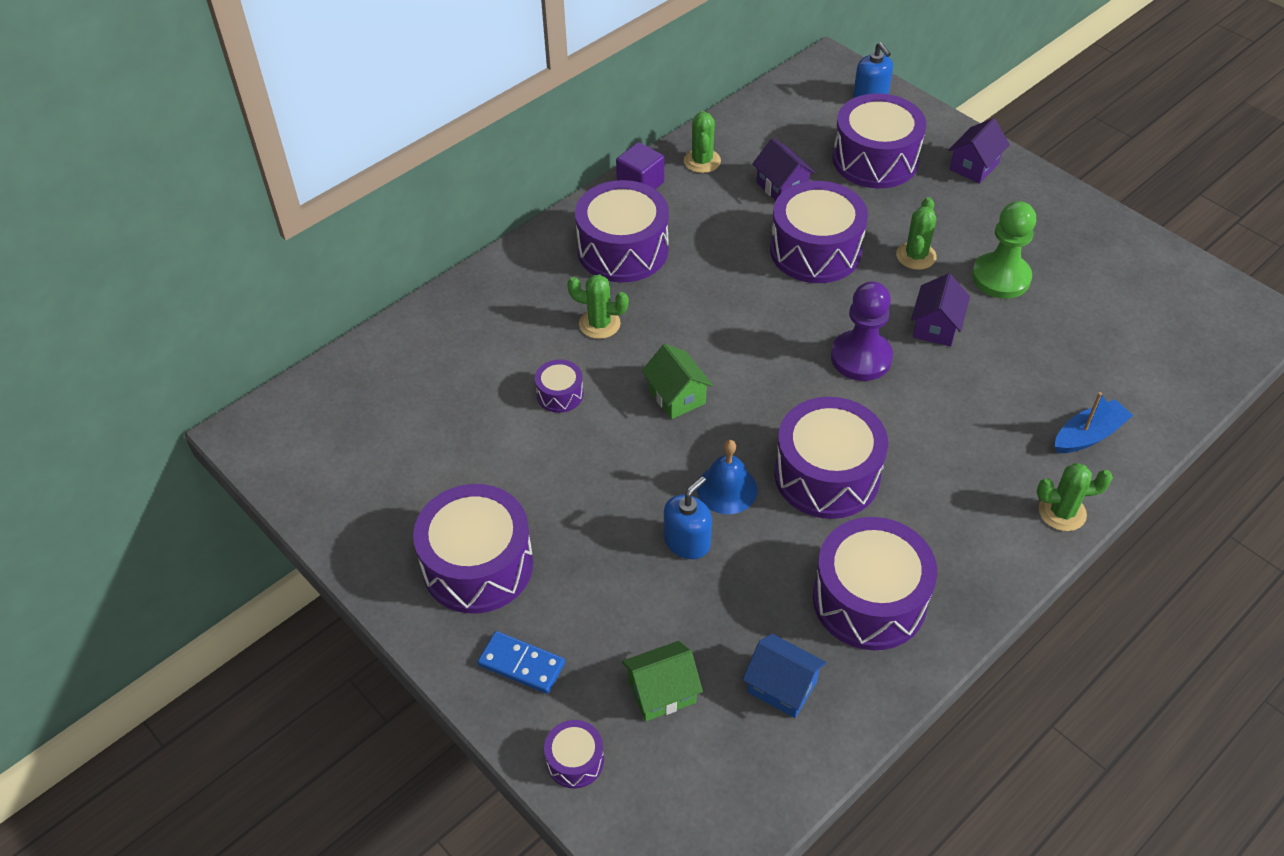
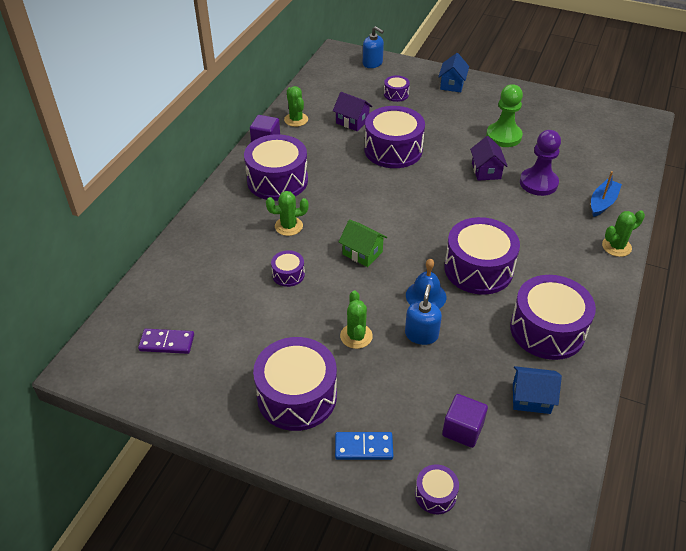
camera: 25 degrees left, 5 degrees down
(360, 436) = (167, 343): none -> purple domino
(661, 692) = (462, 429): green house -> purple cube
(861, 357) = (456, 199): purple pawn -> purple pawn (538, 183)
(875, 159) = (396, 94): purple drum -> purple drum, size x0.47
(916, 256) = (451, 138): green cactus -> green cactus (356, 336)
(974, 166) = (452, 84): purple house -> blue house

